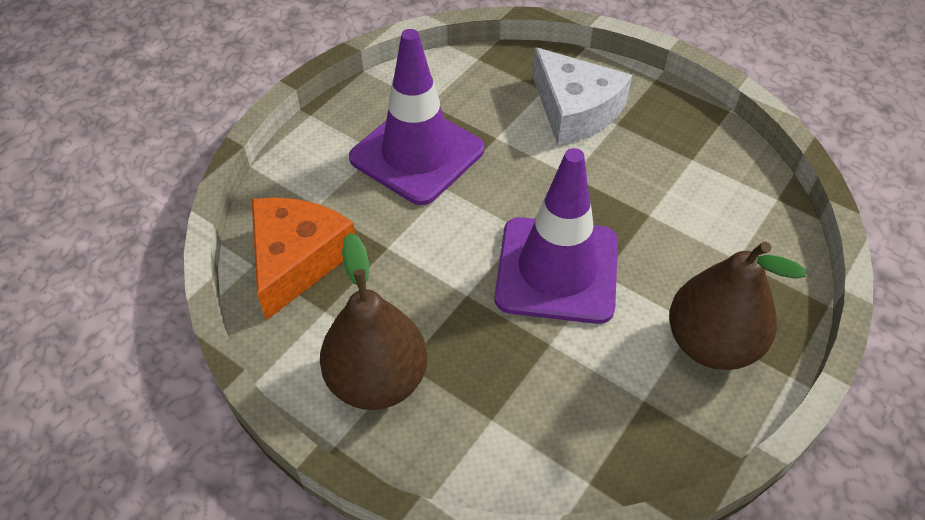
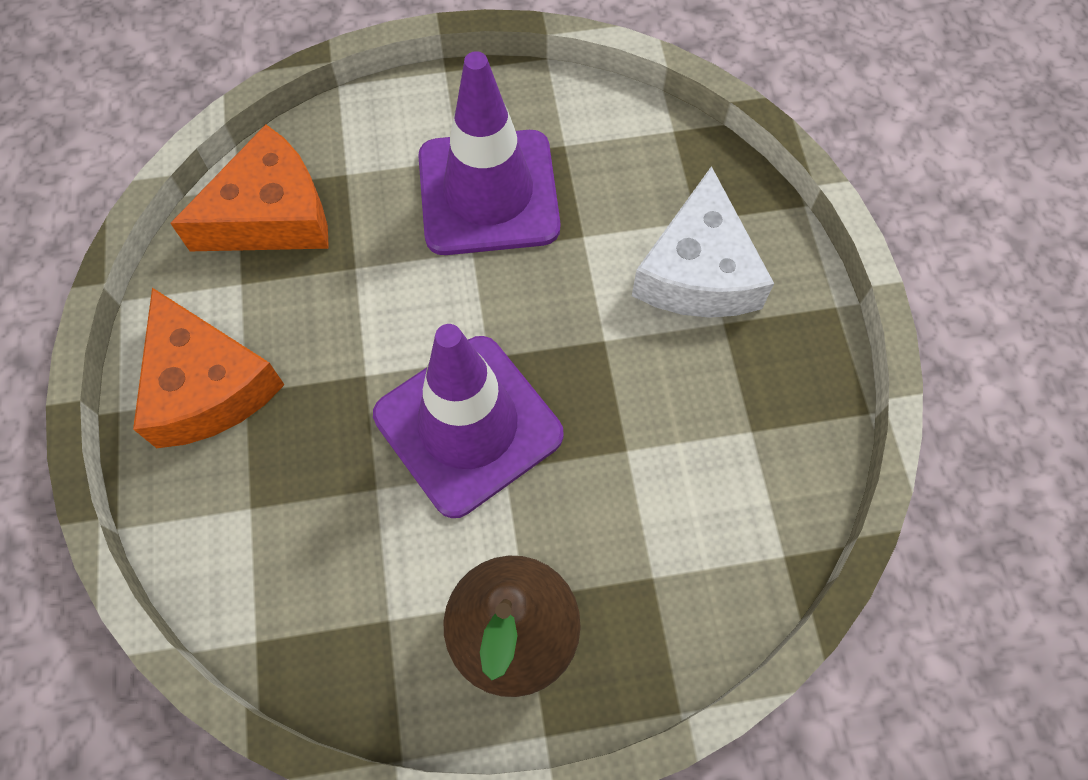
camera: 45 degrees right, 15 degrees up
(377, 380) = (207, 386): brown pear -> orange cheese

